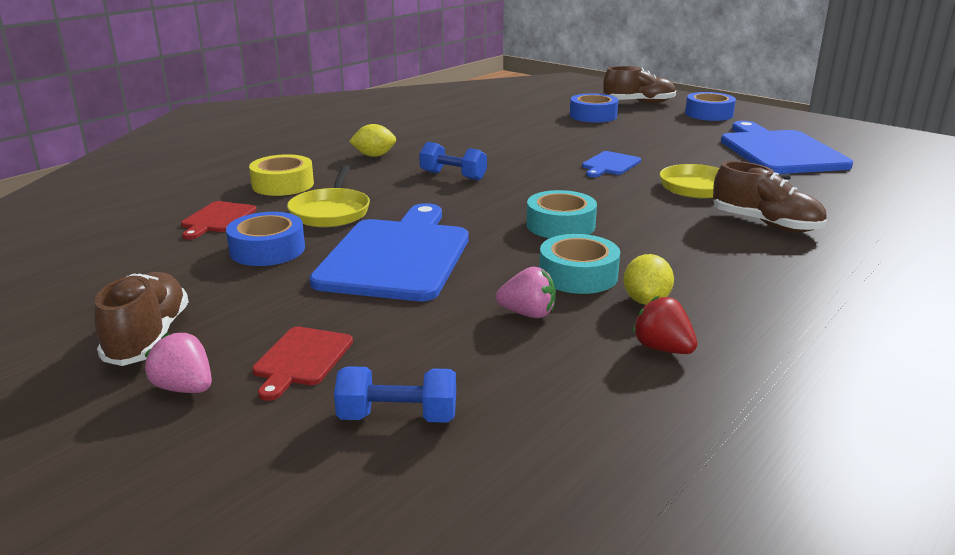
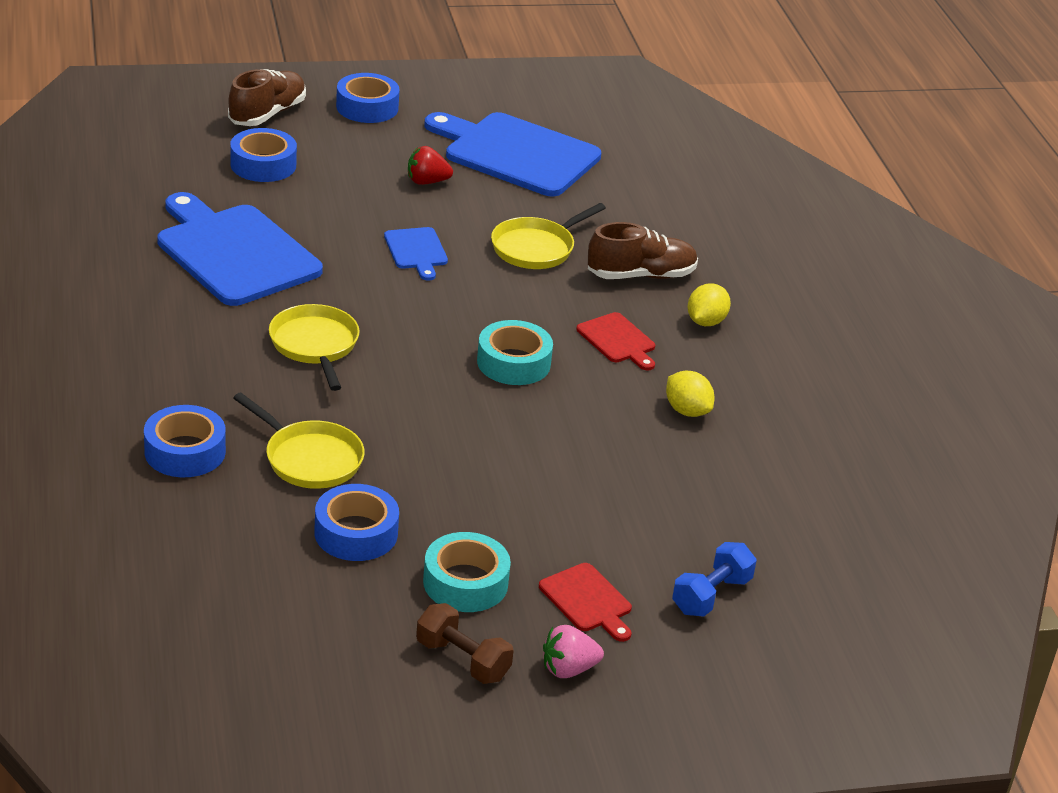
camera: 55 degrees left, 10 degrees up
(148, 338) = (462, 660): brown shoe -> brown dumbbell
(217, 219) = (231, 530): red cutting board -> red cutting board (618, 340)
(283, 184) = (185, 452): yellow tape -> blue tape
(374, 156) = (178, 356): yellow lemon -> yellow lemon (706, 322)
(396, 256) = (464, 474): blue cutting board -> blue cutting board (234, 252)
(453, 176) = (315, 346): blue dumbbell -> yellow pan
(528, 314) = (643, 470): pink strawberry -> none
(578, 275) = (612, 412): turquoise tape -> turquoise tape (465, 583)
(662, 349) = (753, 448): red strawberry -> red strawberry (427, 182)

